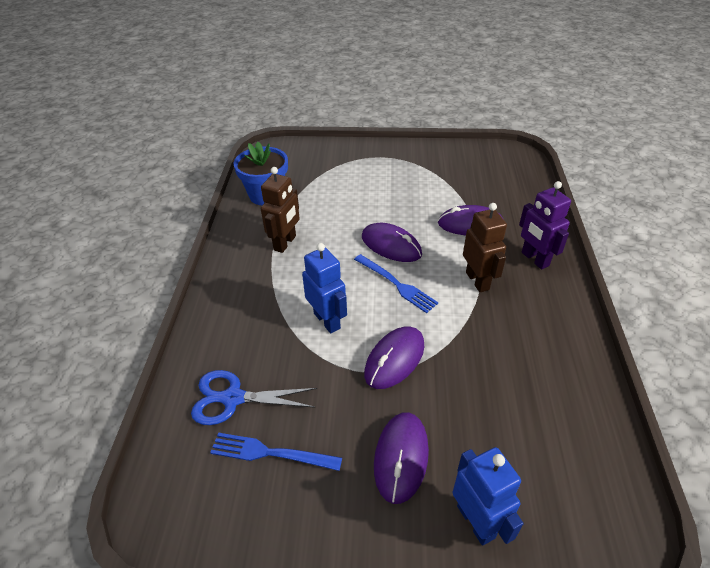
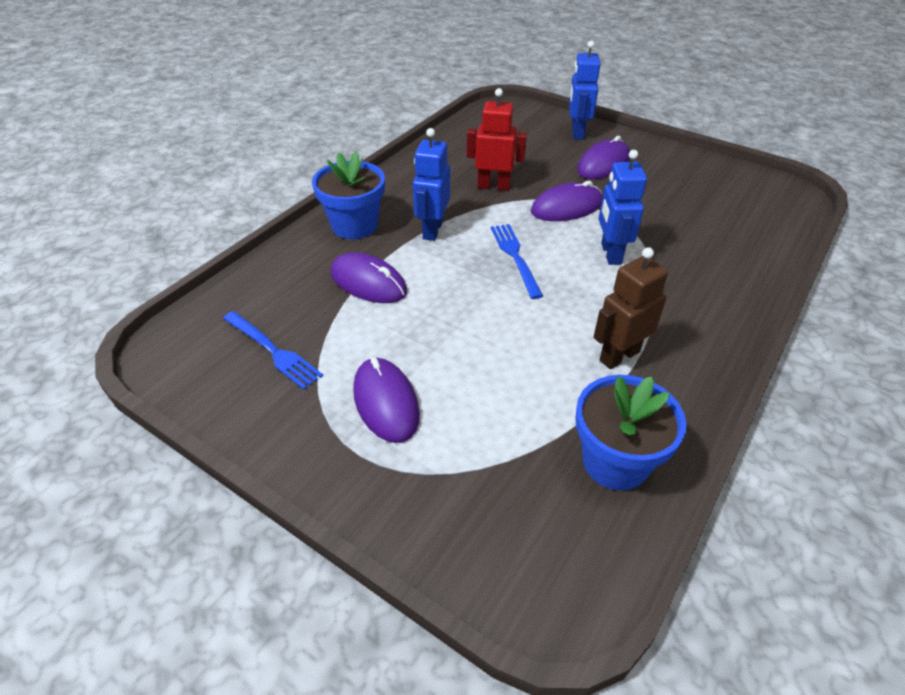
camera: 150 degrees left, 0 degrees up
(233, 398) = (725, 231): blue scissors -> none
(270, 453) = (699, 194): blue fork -> blue fork (273, 351)
(391, 245) = (485, 297): purple mouse -> purple mouse (386, 402)
(477, 281) = (432, 230): brown robot -> blue robot
(480, 356) = (493, 186): none -> red robot
(534, 259) = (354, 225): purple robot -> blue flower pot

